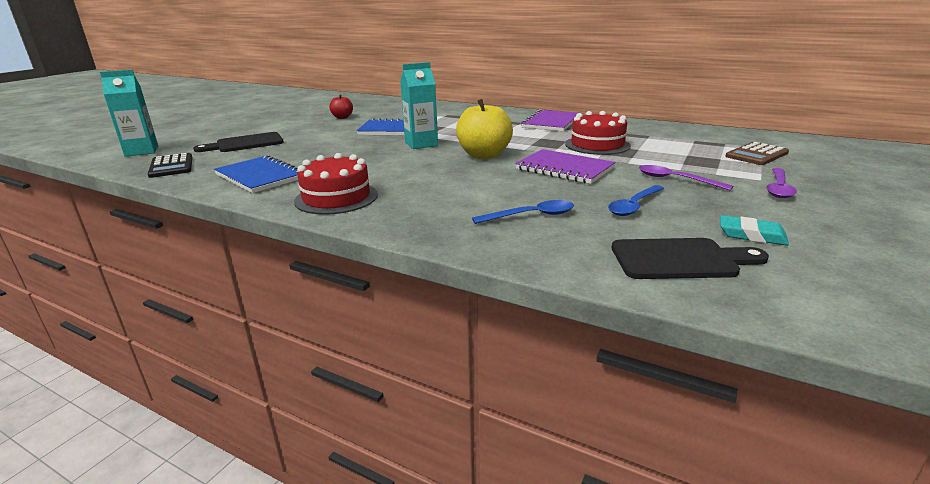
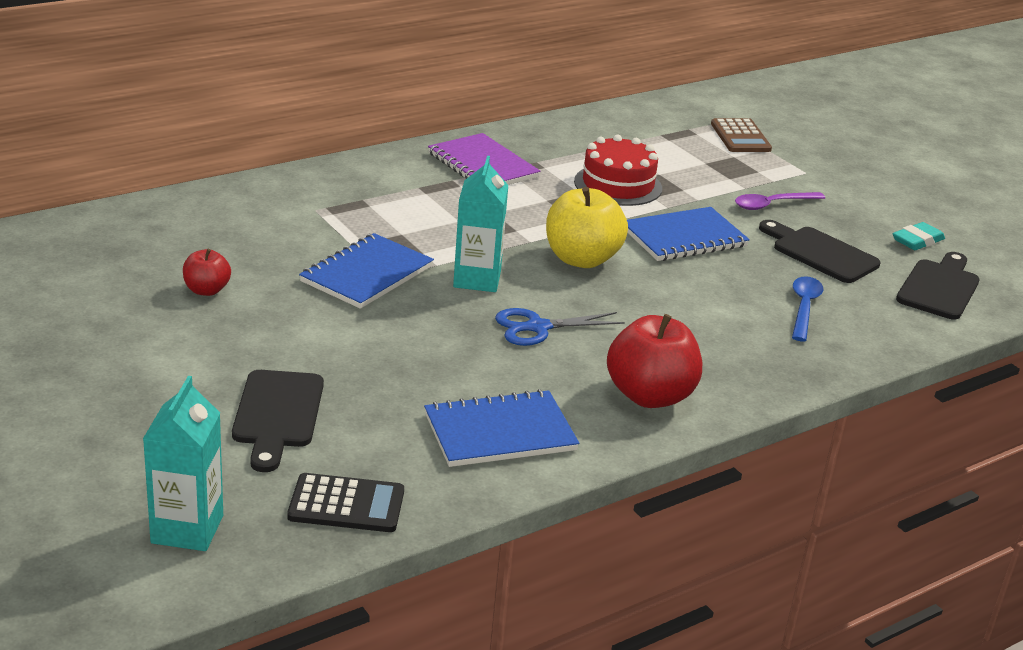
camera: 65 degrees left, 5 degrees up
(336, 198) = (650, 396): red cake -> red apple
(386, 162) = (538, 327): none -> blue scissors
(564, 169) = (684, 237): purple notebook -> blue notebook
(634, 206) = (820, 253): blue spoon -> black cutting board
(778, 188) = (834, 178): purple spoon -> none

